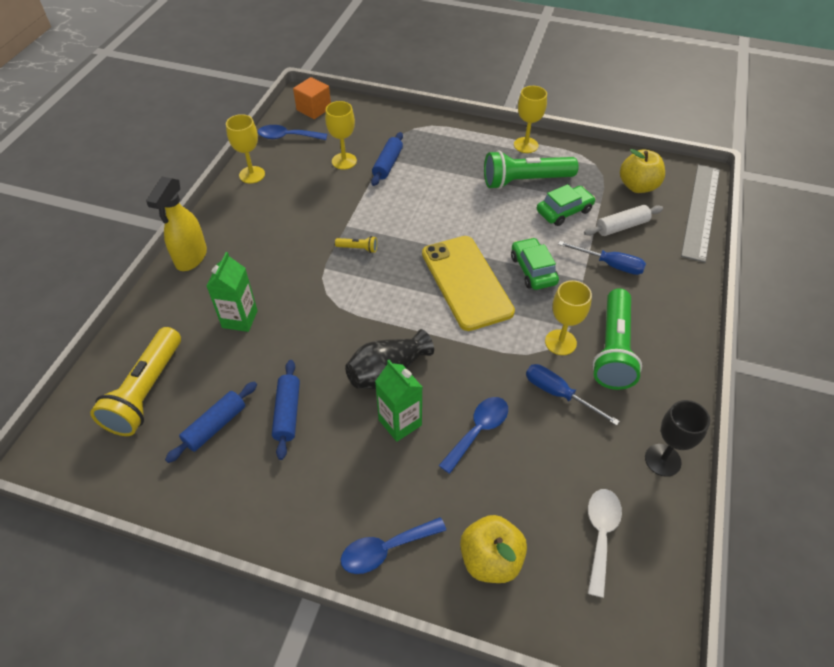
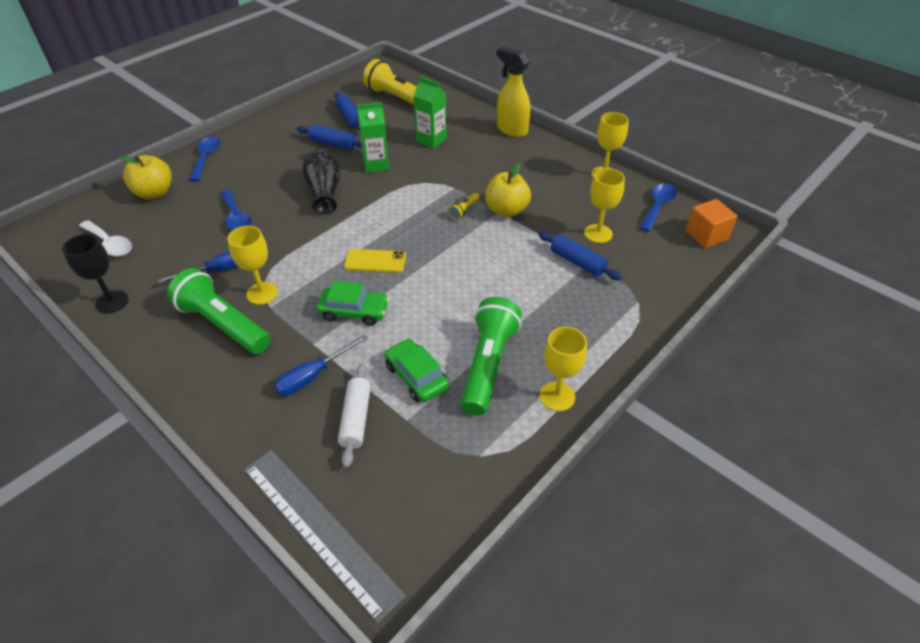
camera: 115 degrees right, 5 degrees down
(400, 422) = (279, 185): green carton -> green carton (376, 165)
(466, 282) = (375, 261): yellow phone -> yellow phone, size x0.51
(564, 211) = (416, 377): green car -> green car turned 150 degrees clockwise
(637, 186) = (410, 480): yellow apple -> yellow apple (506, 210)

